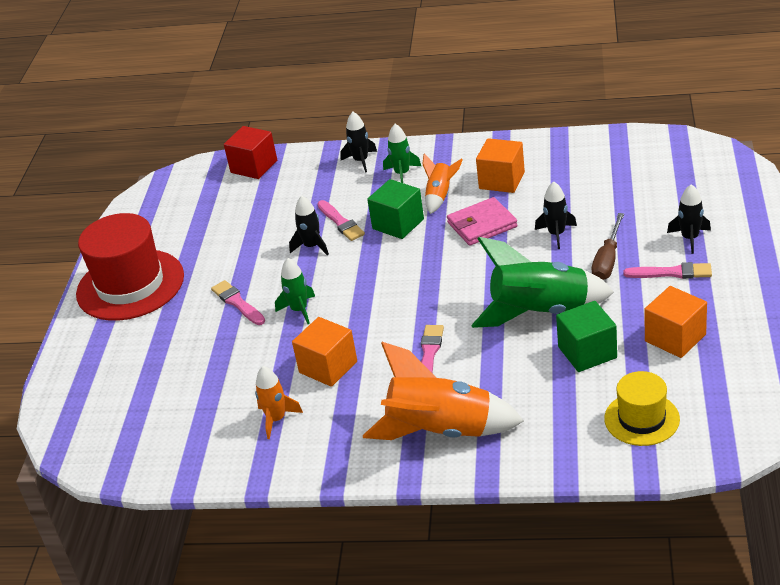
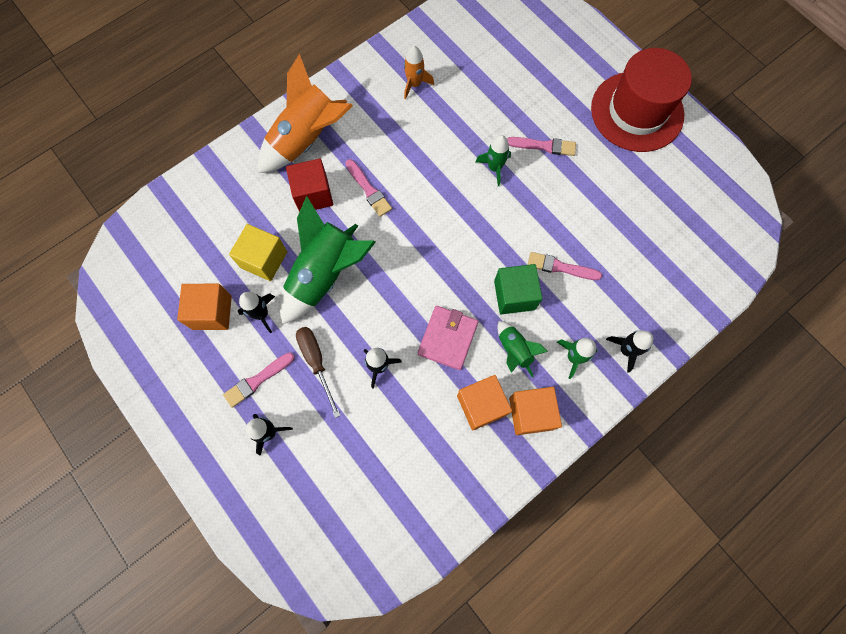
camera: 130 degrees right, 35 degrees up
(254, 167) = (706, 282): red cube -> red cube (313, 194)
(312, 246) = (553, 229): black rocket -> black rocket (261, 314)
(328, 367) = (424, 138): orange cube -> orange cube (530, 413)
(440, 196) = (514, 350): orange rocket -> green rocket
(587, 352) = (264, 259): green cube -> yellow cube
(641, 419) = (189, 227): yellow hat -> none

